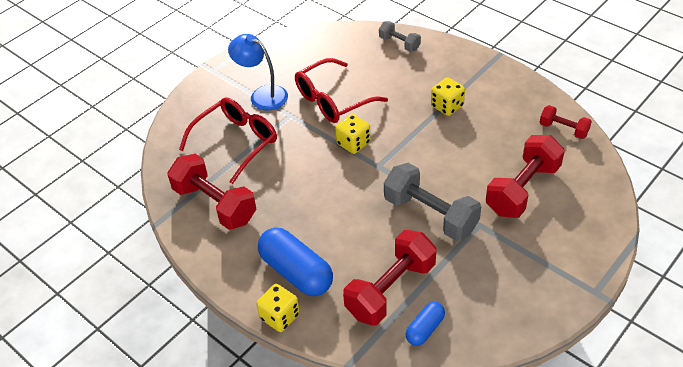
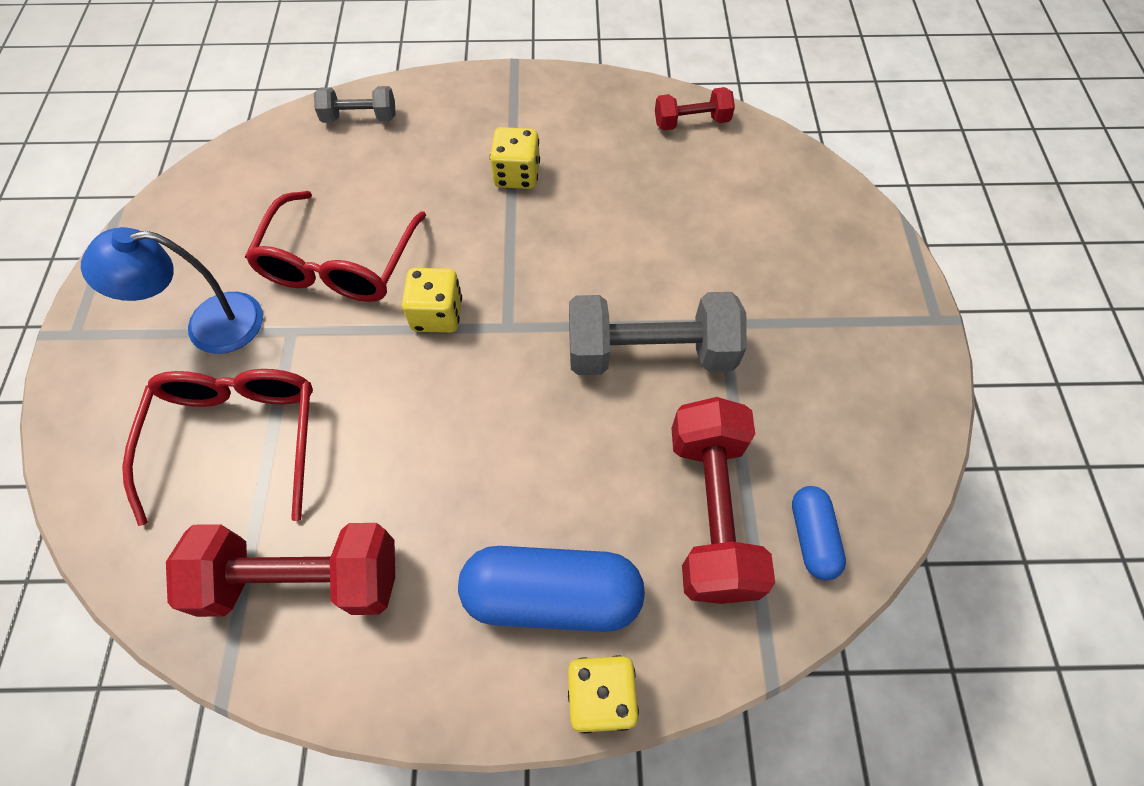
camera: 45 degrees left, 15 degrees up
(522, 189) = (725, 236): red dumbbell -> none

